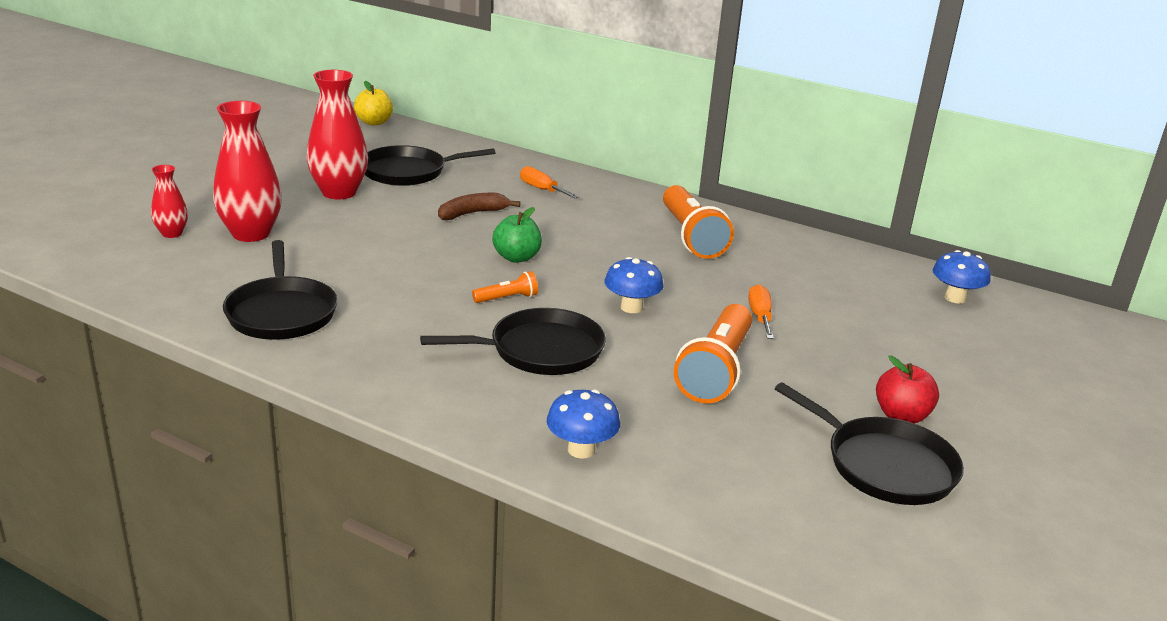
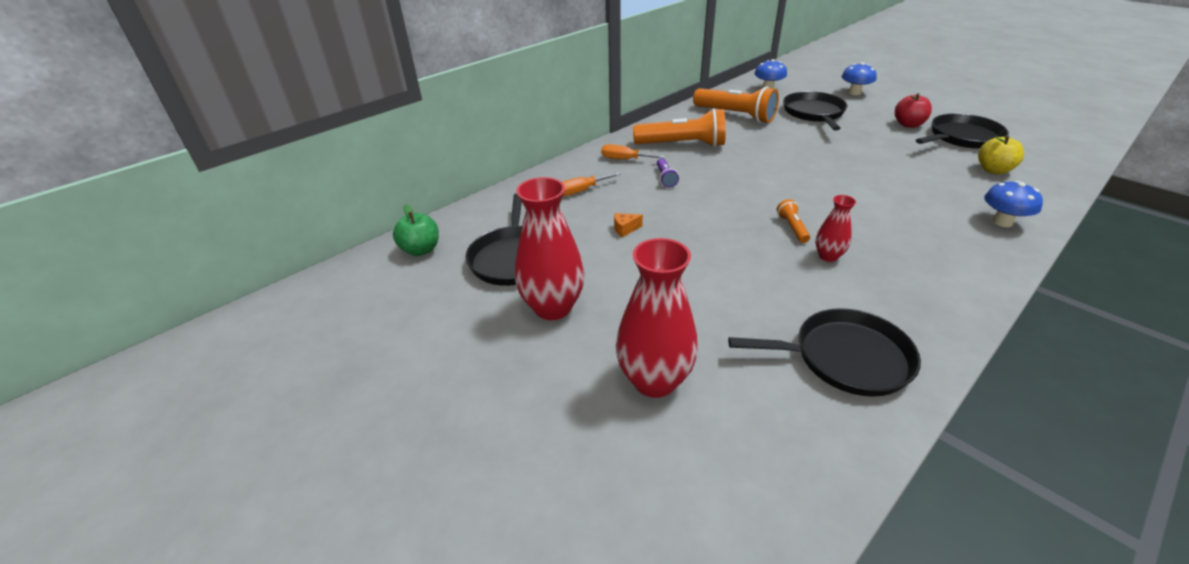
camera: 70 degrees left, 10 degrees up
(172, 233) = (646, 459): red vase -> red vase (828, 256)
(374, 122) = (353, 272): yellow apple -> yellow apple (993, 170)
(472, 213) = (625, 229): brown banana -> orange cheese
(516, 257) = (717, 216): green apple -> green apple (421, 250)
(540, 350) = (873, 222): black pan -> black pan (814, 113)
(593, 229) = (665, 178): none -> purple flashlight
(631, 307) = (798, 180): blue mushroom -> blue mushroom (854, 93)
(716, 370) = (877, 164): orange flashlight -> orange flashlight (735, 115)
(760, 317) = (802, 141): orange screwdriver -> orange screwdriver (624, 159)

